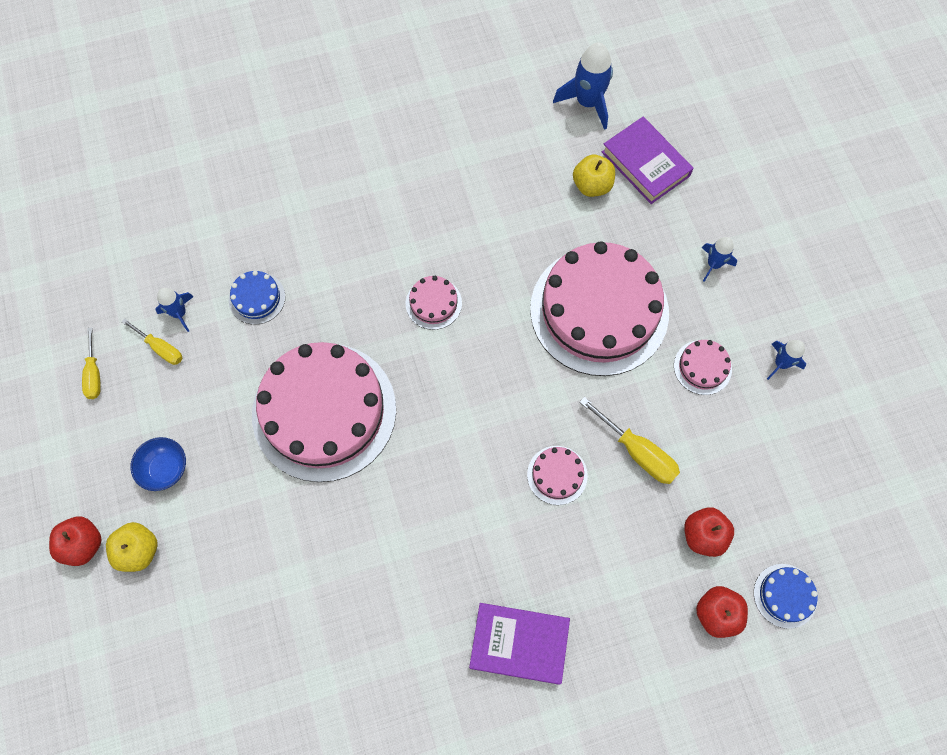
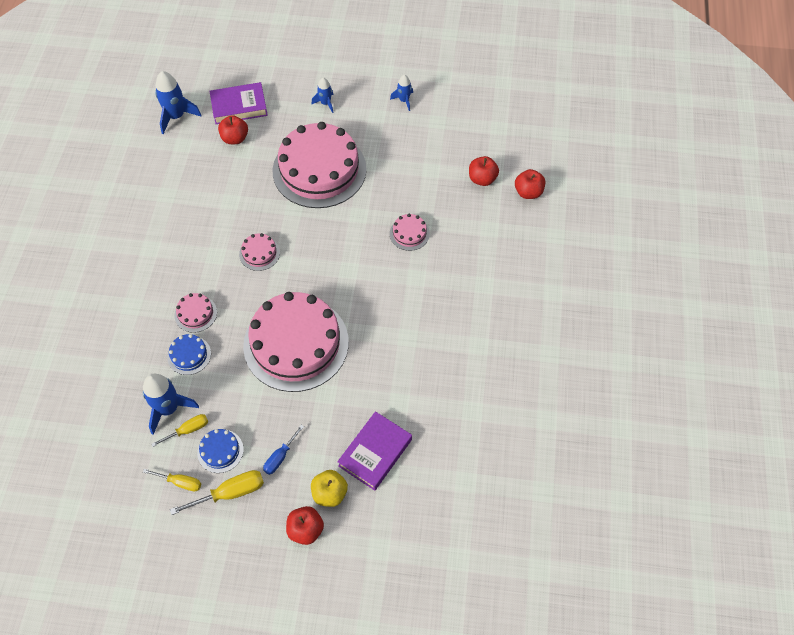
camera: 65 degrees left, 10 degrees down
(165, 469) = (280, 457): blue bowl -> blue screwdriver
(179, 313) = (168, 409): blue rocket -> blue rocket, size x1.71
(519, 643) = (499, 294): purple book -> purple book (375, 452)
(592, 185) = (235, 138): yellow apple -> red apple
(637, 452) = (417, 188): yellow screwdriver -> yellow screwdriver (230, 493)
(702, 367) = (385, 136): pink cake -> pink cake (195, 313)
(785, 595) = (533, 158): blue cake -> blue cake (220, 451)

